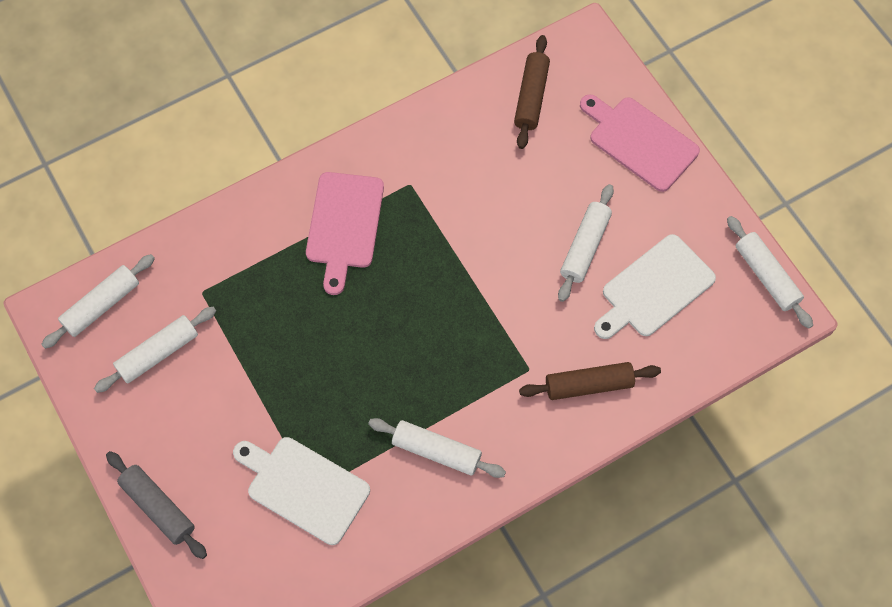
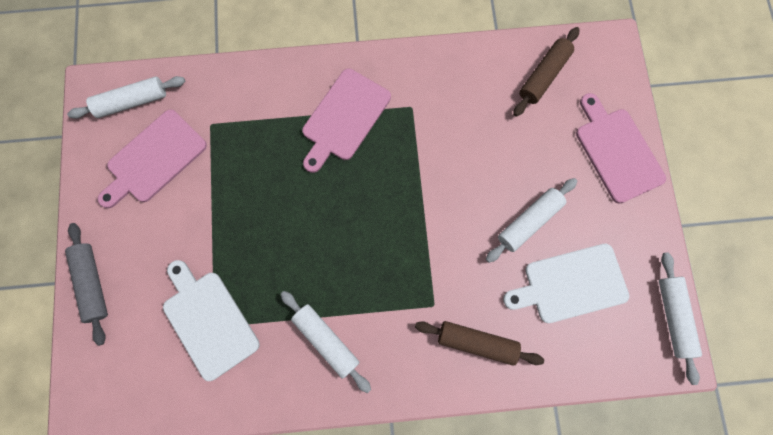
camera: 25 degrees right, 10 degrees up
(158, 353) = (154, 159): white rolling pin -> pink cutting board

